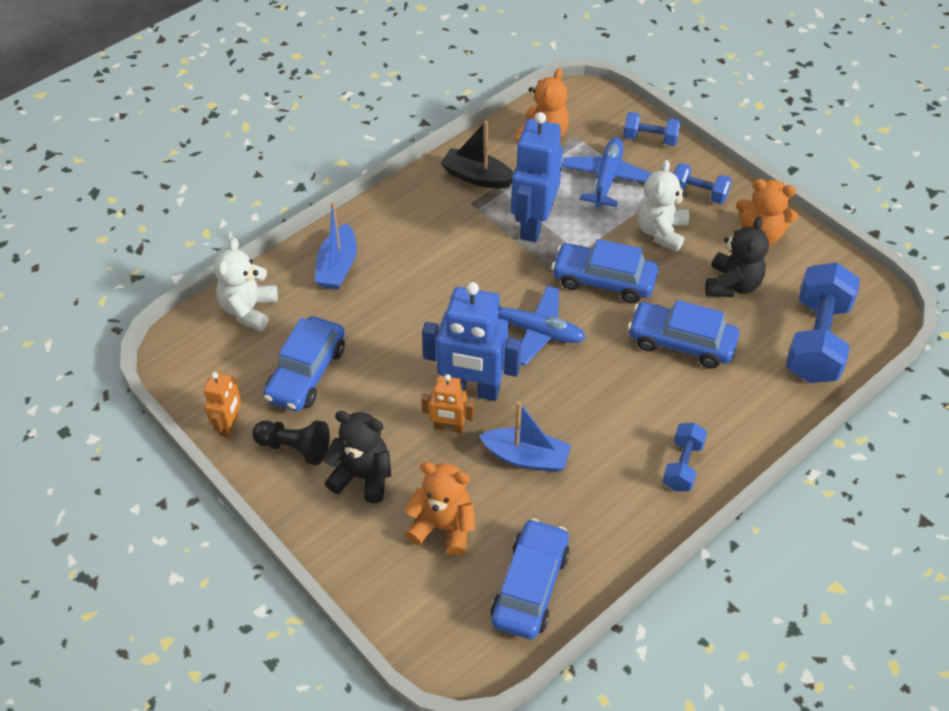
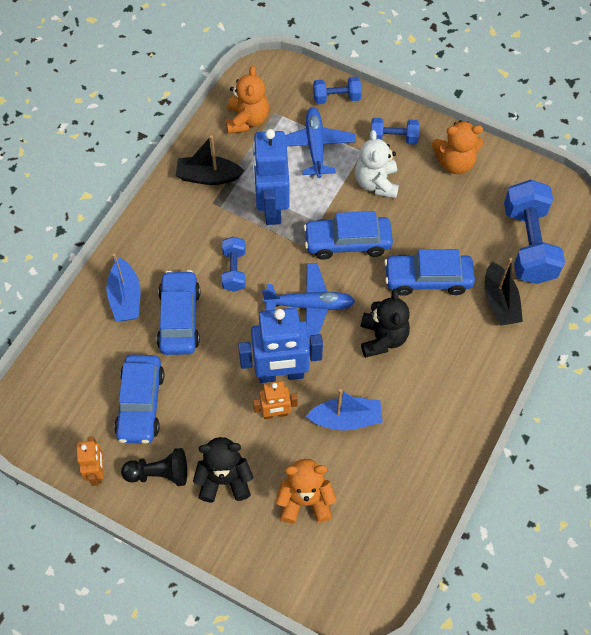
camera: 20 degrees left, 10 degrees up
(248, 309) = (67, 362): white teddy bear -> none
(530, 586) = (390, 526): blue car -> blue car (179, 319)
(682, 465) = (466, 385): blue dumbbell -> blue dumbbell (234, 270)
(732, 284) = (448, 214): black teddy bear -> black teddy bear (382, 338)
(757, 390) = (500, 302): none -> black boat

